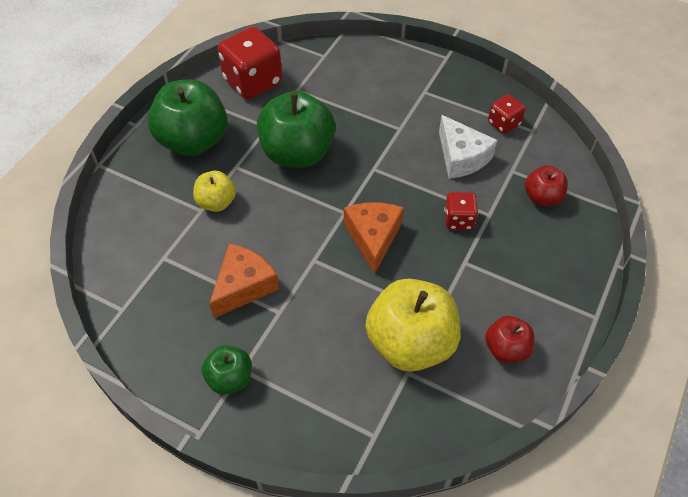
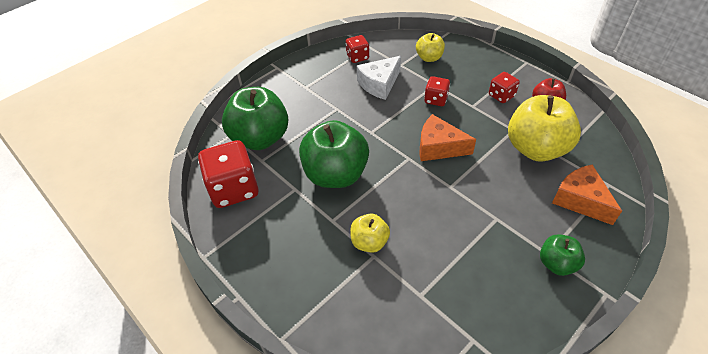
camera: 70 degrees left, 5 degrees down
(193, 141) = (286, 248): green apple -> green apple (260, 138)
(243, 286) = (467, 238): orange cheese -> orange cheese (580, 200)
(461, 157) = (379, 84): white cheese -> white cheese turned 150 degrees clockwise
(501, 292) = (501, 96): none -> red dice
(542, 197) = (429, 58): red apple -> yellow apple

